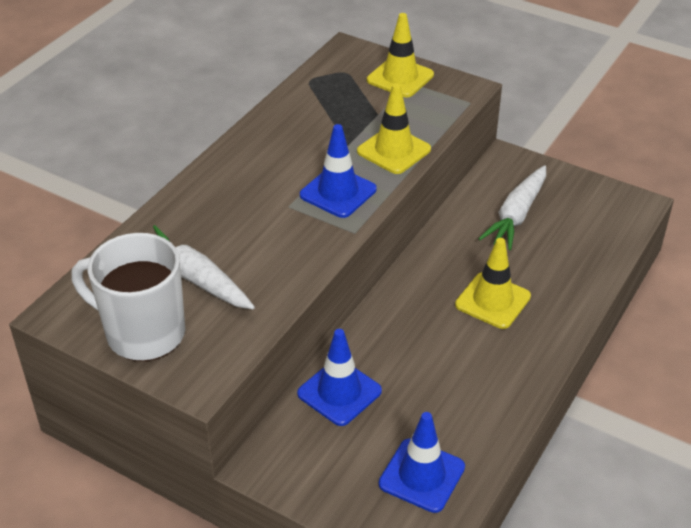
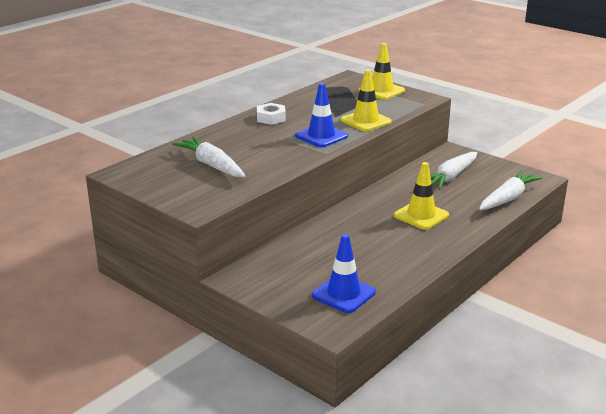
camera: 10 degrees right, 15 degrees down
(143, 333) = (169, 185): white mug -> none
(254, 158) = (271, 118): none -> white nut
(339, 392) = (299, 249): blue traffic cone -> none
(602, 251) = (508, 198): none -> white carrot

